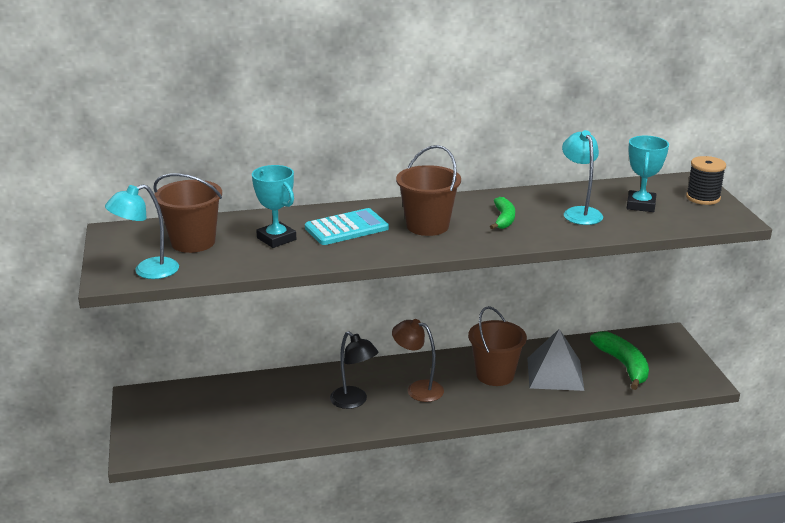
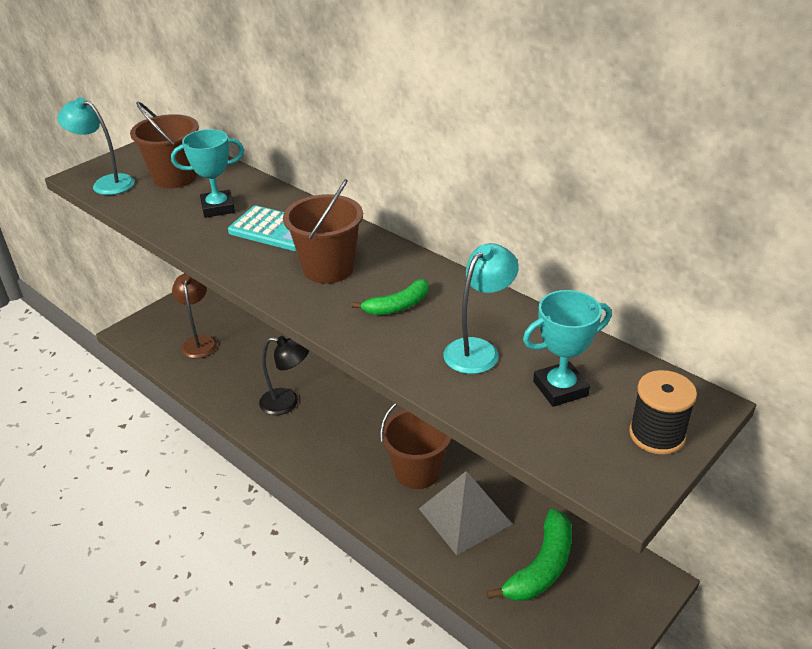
camera: 55 degrees right, 10 degrees up
(276, 239) = (218, 208): turquoise trophy -> turquoise trophy turned 60 degrees clockwise
(354, 401) = (287, 403): black lamp -> black lamp turned 90 degrees counterclockwise
(418, 389) = (343, 431): brown lamp -> brown lamp (199, 342)

